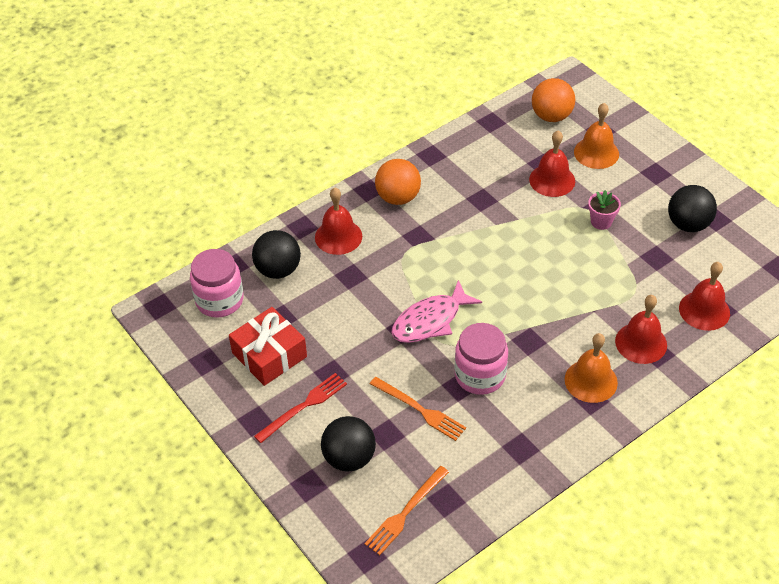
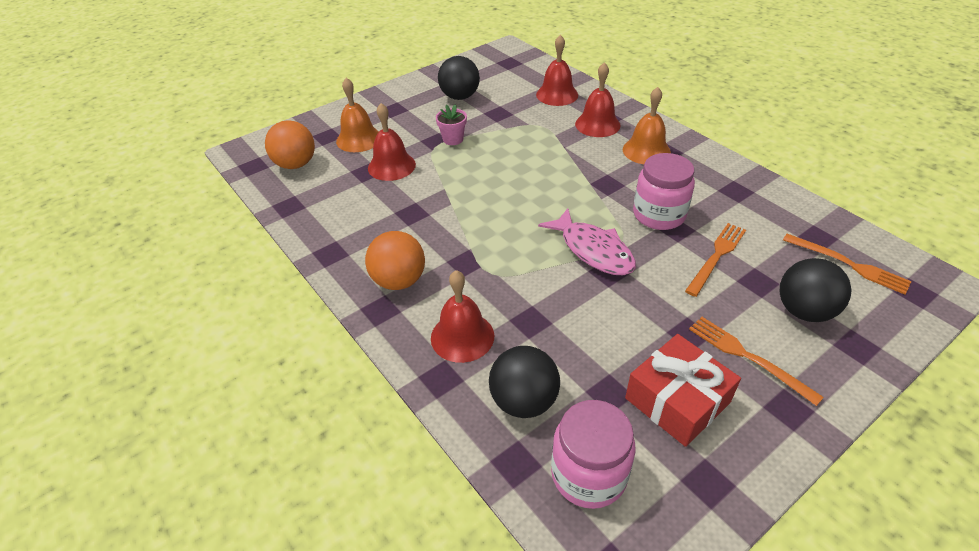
camera: 90 degrees left, 5 degrees down
(304, 406) = (748, 357): red fork -> orange fork

